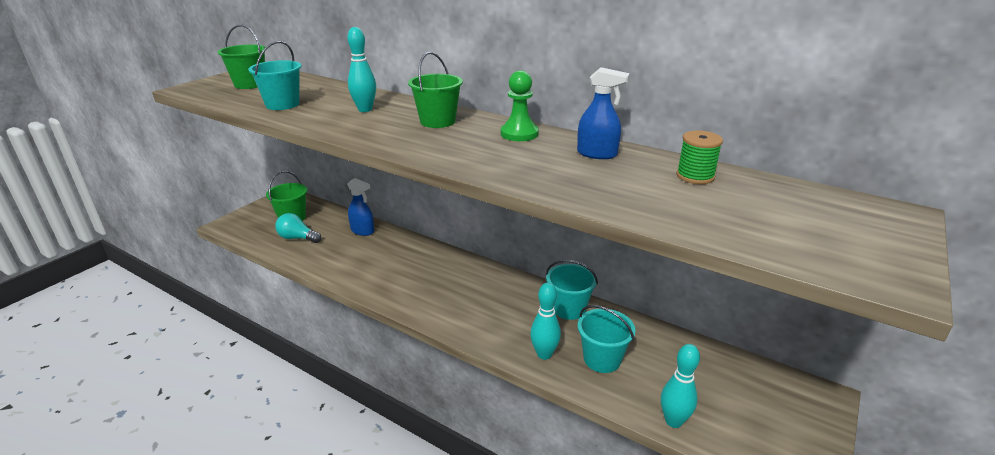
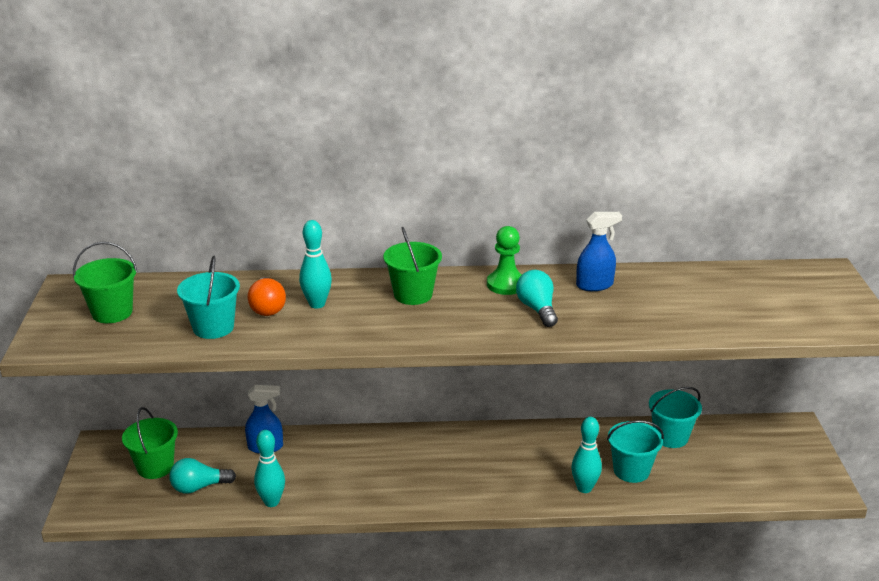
camera: 35 degrees left, 0 degrees up
(333, 103) = (267, 307): none -> orange light bulb
(517, 155) = (537, 309): none -> turquoise light bulb
(569, 309) = (562, 439): turquoise bucket -> turquoise bucket (670, 437)
(673, 421) = (722, 493): turquoise bowling pin -> turquoise bowling pin (271, 502)
(695, 176) = (686, 283): green spool -> none

